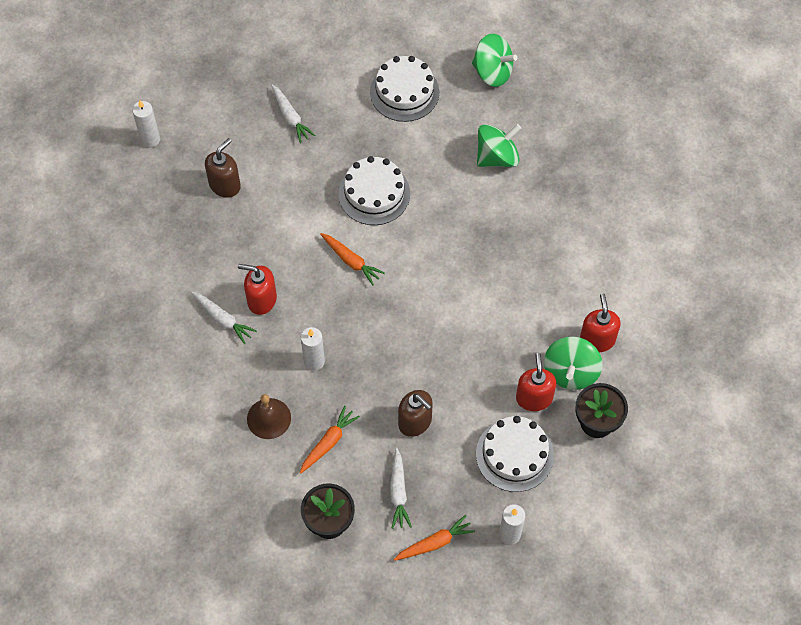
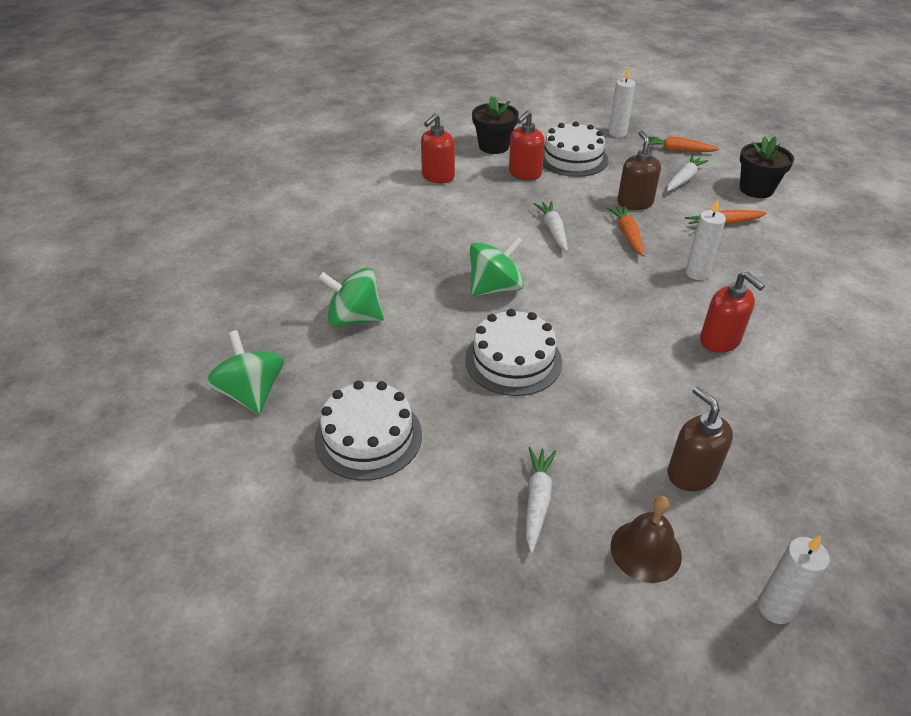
camera: 140 degrees left, 20 degrees down
(223, 319) = (777, 347): white carrot -> white carrot (553, 230)
(225, 185) = (691, 473): brown soap dispenser -> brown soap dispenser turned 75 degrees clockwise
(269, 418) = (771, 260): brown bell -> brown bell (645, 550)
(351, 261) = (594, 321): orange carrot -> orange carrot (627, 235)
(570, 372) = (480, 172): green spinning top -> green spinning top (495, 288)

